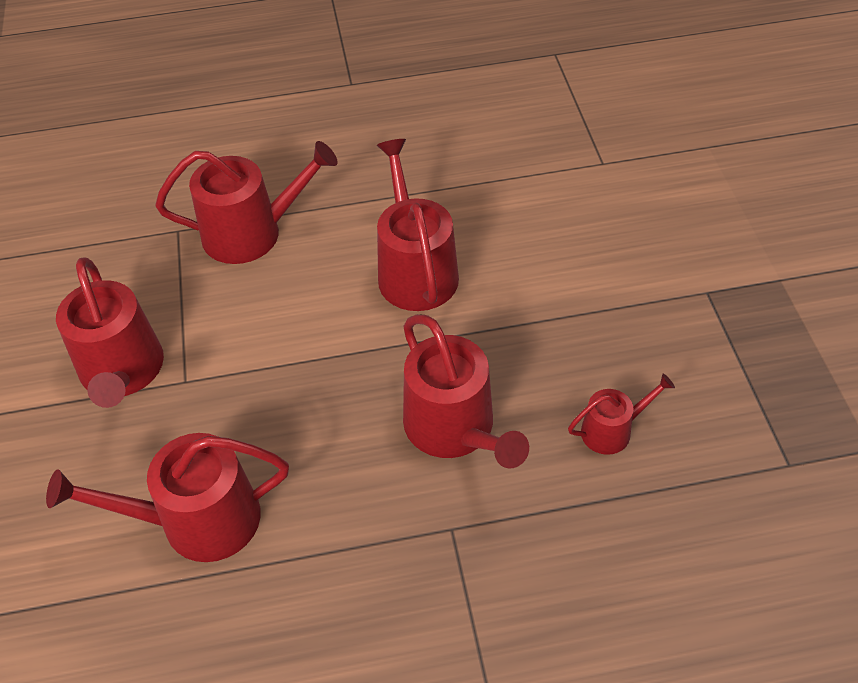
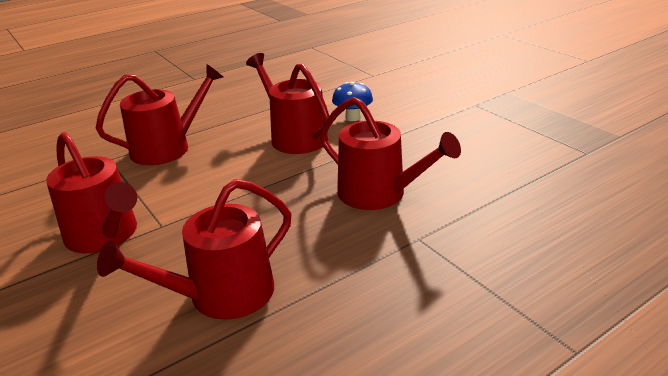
camera: 25 degrees left, 20 degrees down
(514, 257) = (353, 117): none -> blue mushroom
(612, 430) = (476, 167): red watering can -> none

